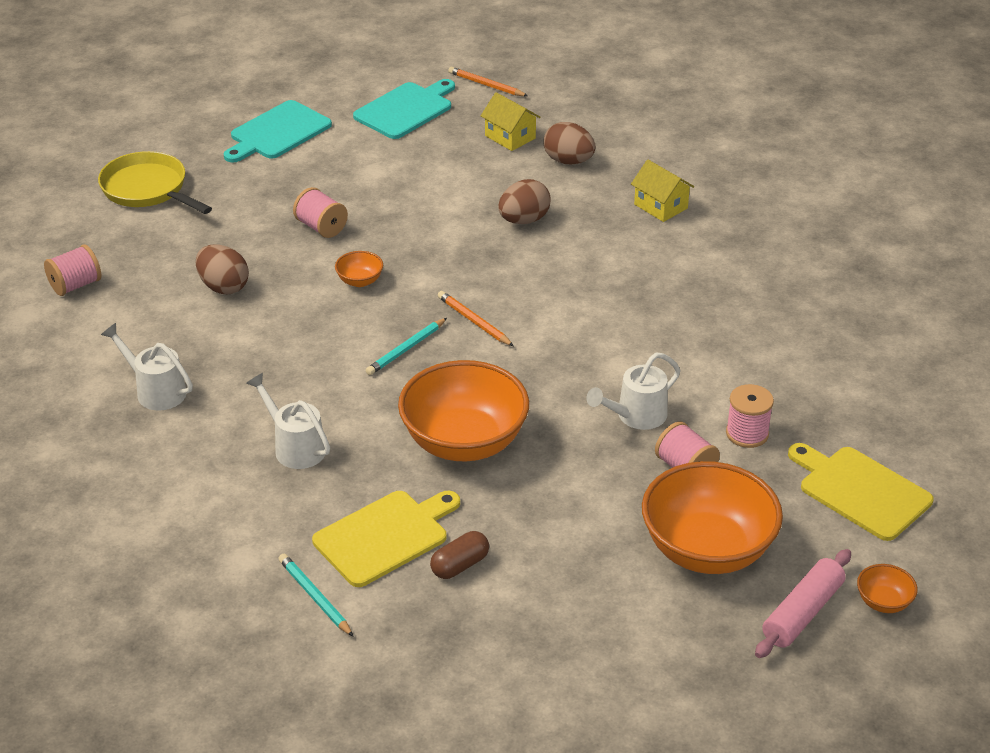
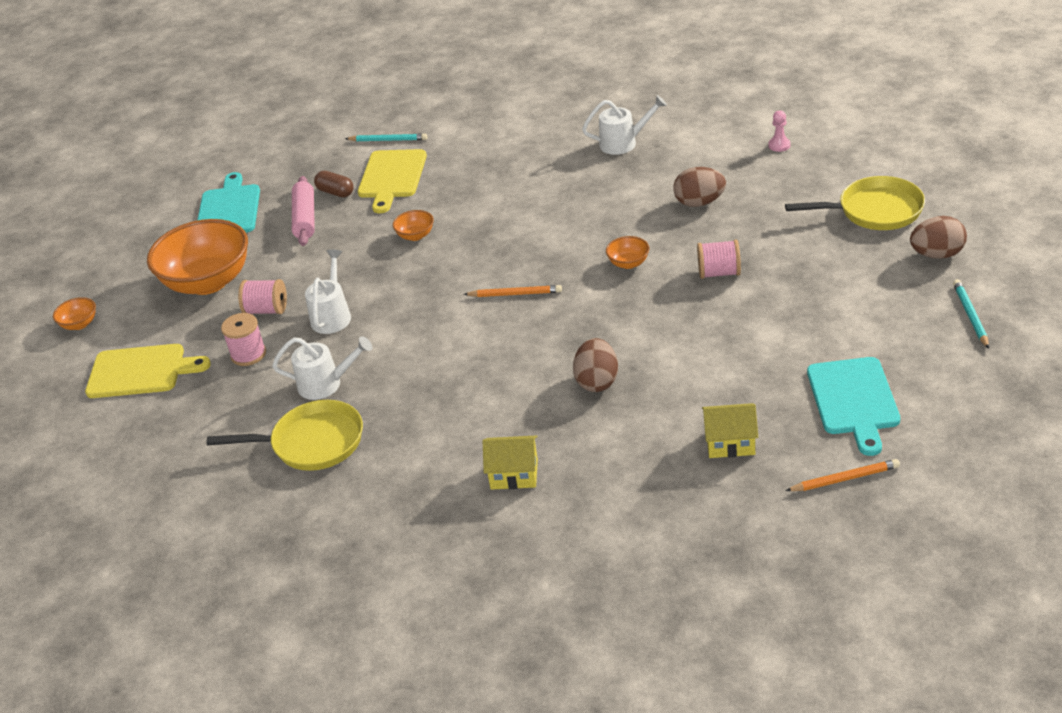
camera: 140 degrees right, 0 degrees up
(75, 285) = (779, 145): pink spool -> pink pawn
(278, 132) = (894, 307): turquoise cutting board -> turquoise cutting board (228, 209)
(294, 447) = (503, 174): white watering can -> white watering can (326, 384)
(405, 349) = (529, 251): turquoise pencil -> turquoise pencil (970, 315)
(460, 565) = (335, 192): brown capsule -> brown capsule turned 60 degrees counterclockwise
(464, 442) = (415, 236): orange bowl -> orange bowl, size x0.42
(568, 161) = (647, 458): brown egg -> brown egg (937, 254)
(773, 319) = (312, 443): none -> yellow pan
(802, 613) = (124, 290): pink rolling pin -> pink rolling pin (305, 219)

